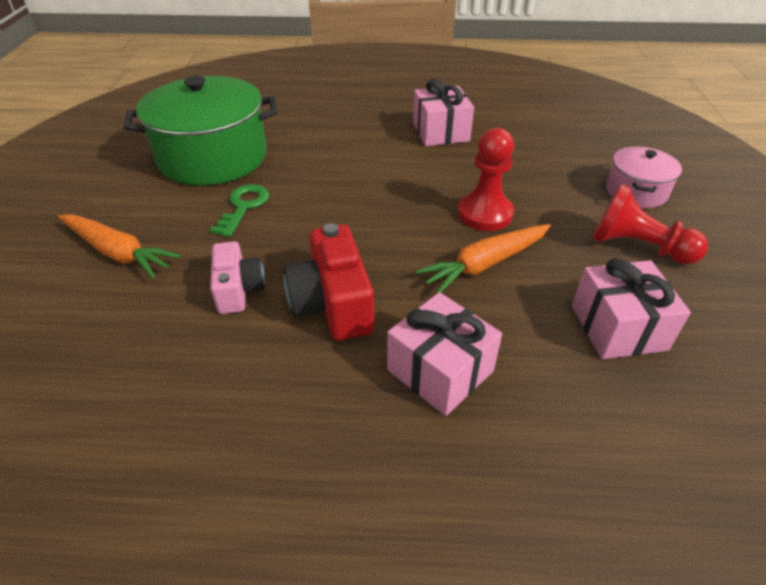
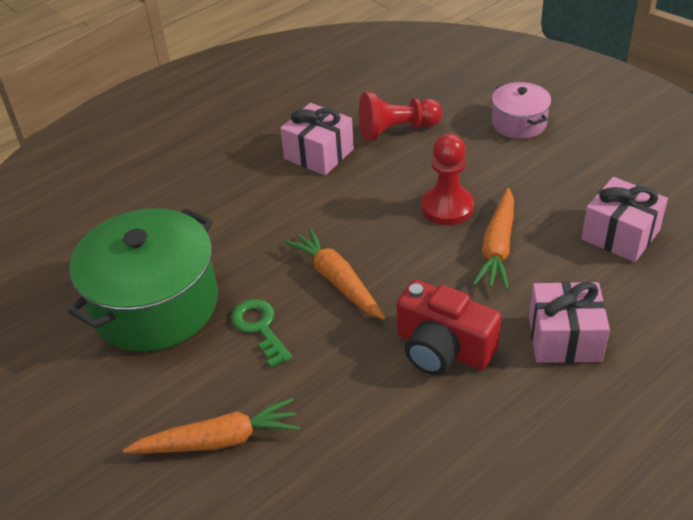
camera: 40 degrees left, 0 degrees up
(238, 290) = (363, 390): pink camera -> none
(333, 211) = (337, 280): none -> orange carrot
(637, 247) = (568, 169): red pawn -> red pawn (397, 130)

